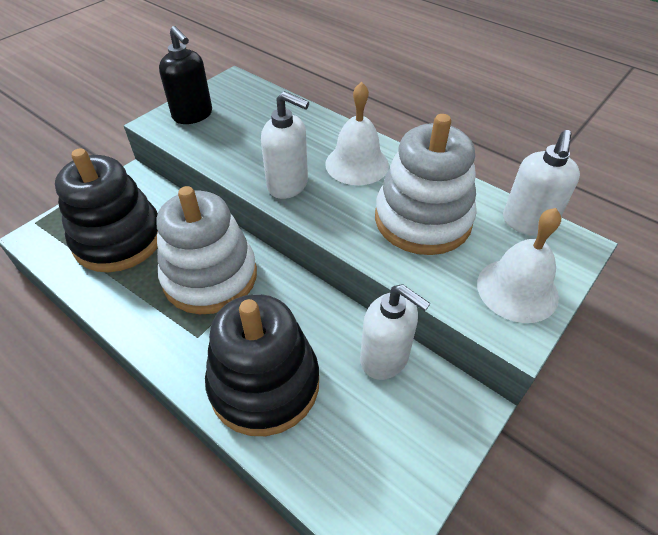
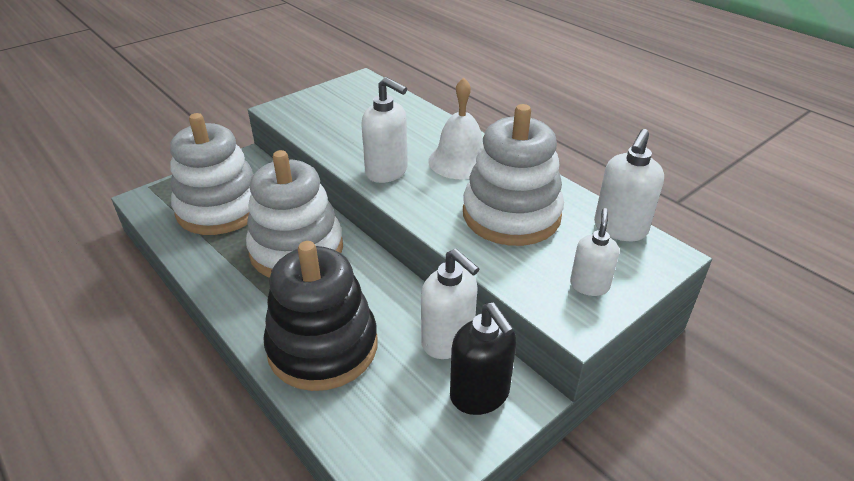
camera: 10 degrees right, 10 degrees down
(119, 239) = (220, 209): black stacking toy -> white stacking toy
(193, 115) = (314, 106): black soap dispenser -> black soap dispenser (480, 395)
(517, 289) = (589, 285): white bell -> white soap dispenser

